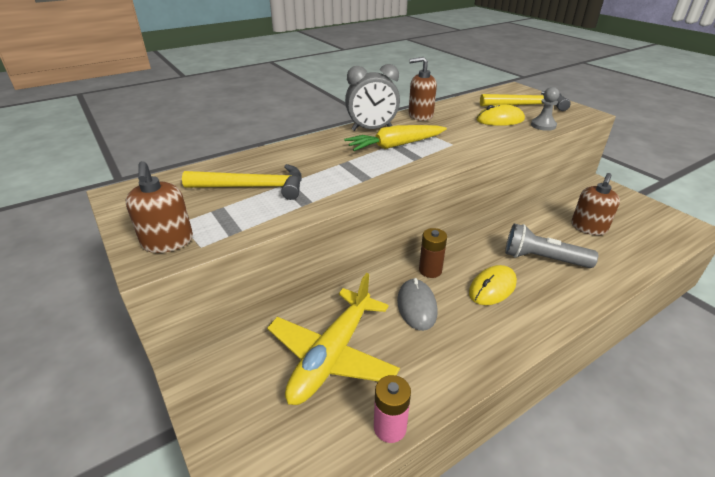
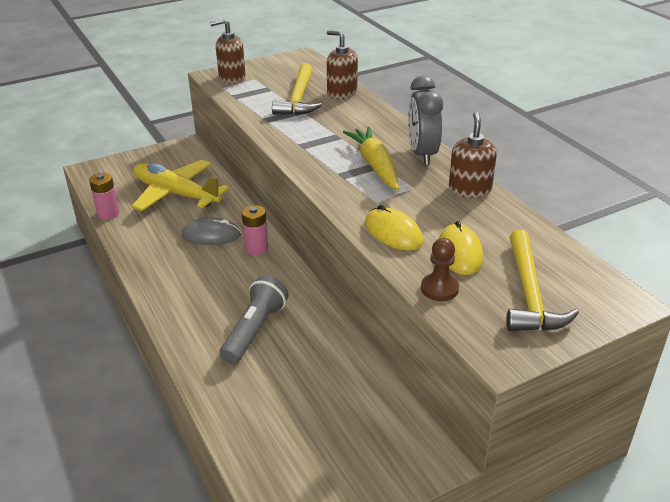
camera: 95 degrees right, 0 degrees up
(430, 270) = (256, 248): brown battery -> pink battery
(492, 287) = (220, 282): yellow mouse -> yellow mouse (393, 232)
(543, 125) = (439, 289): grey pawn -> brown pawn
(588, 228) = (309, 394): brown soap dispenser -> brown soap dispenser (342, 93)

